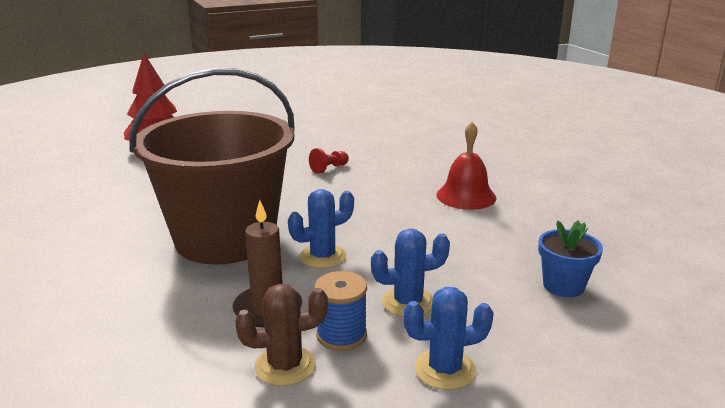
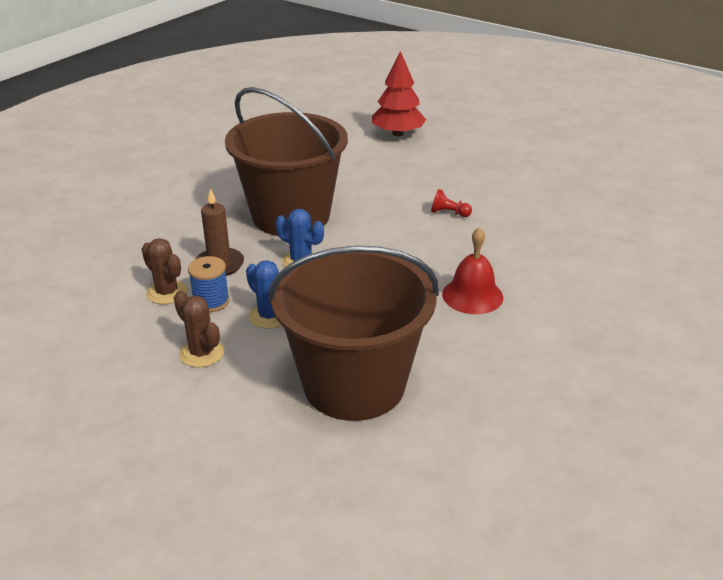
camera: 60 degrees right, 10 degrees up
(445, 369) = (201, 353): blue cactus -> brown cactus
(563, 286) = (354, 384): blue flower pot -> brown bucket

